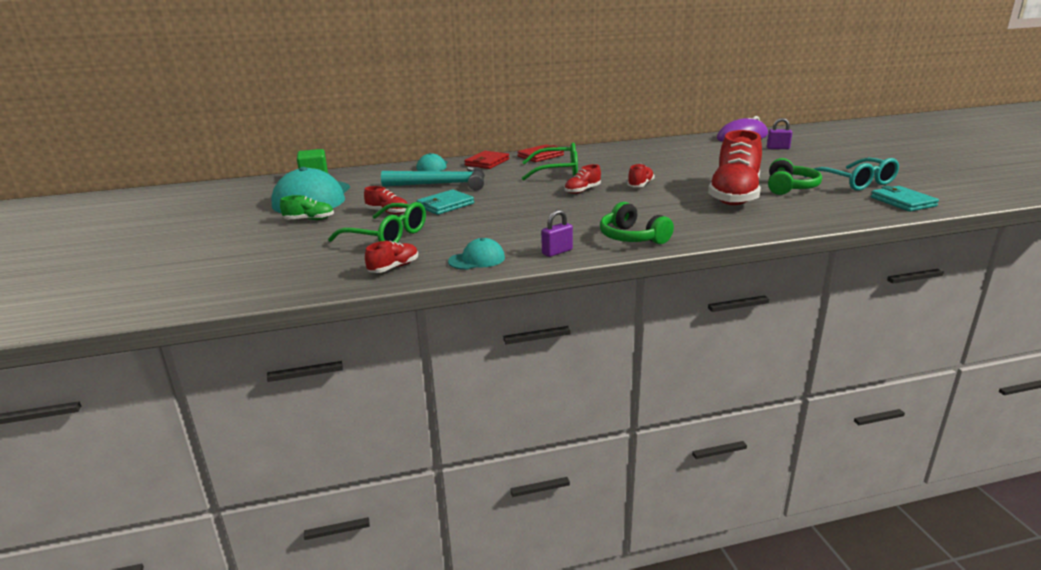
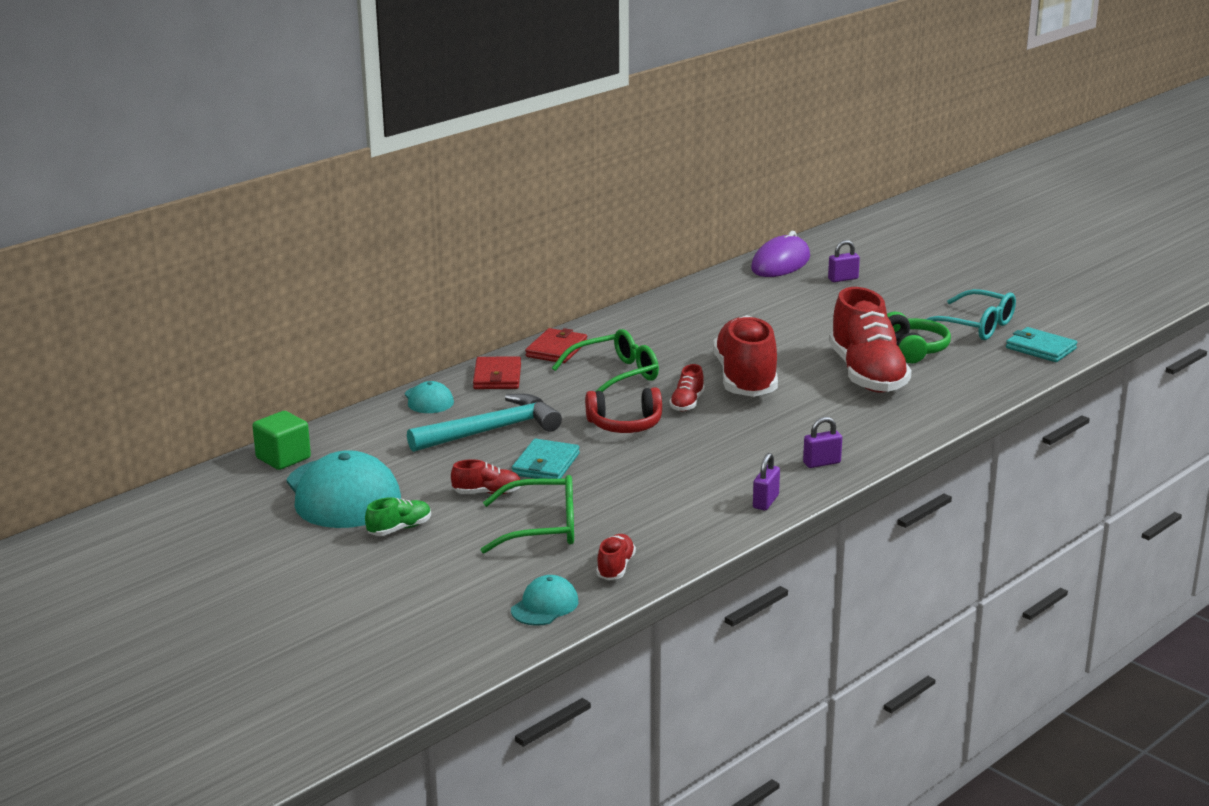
camera: 30 degrees left, 0 degrees up
(477, 259) = (693, 533): turquoise cap -> turquoise cap (544, 606)
(525, 194) = (625, 425): none -> red headphones
(632, 237) = (821, 463): green headphones -> purple padlock
(640, 185) = (745, 379): red shoe -> red shoe, size x2.32

